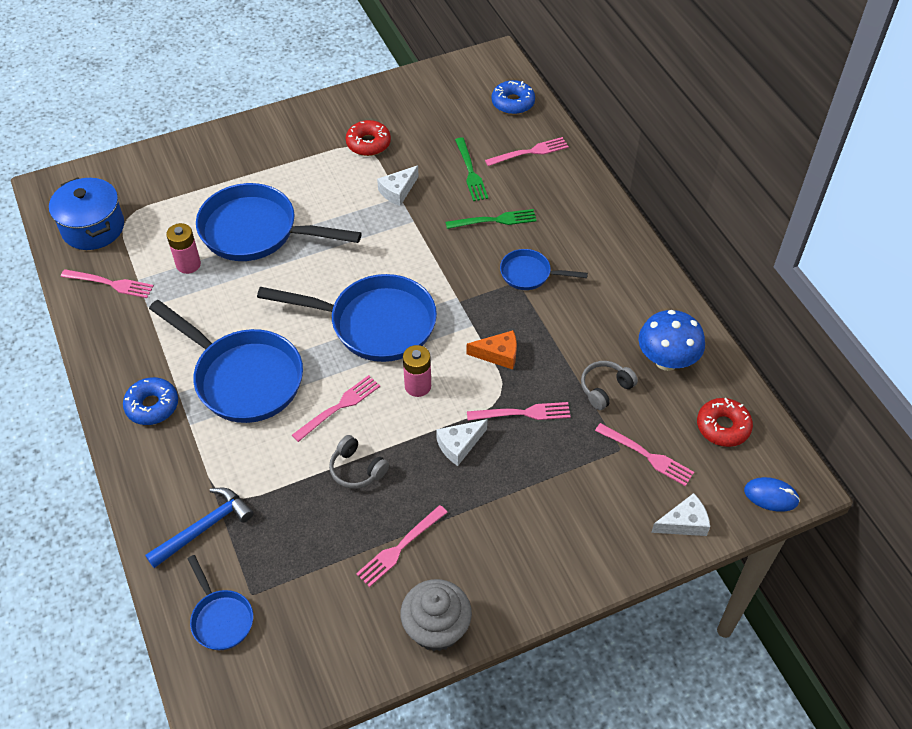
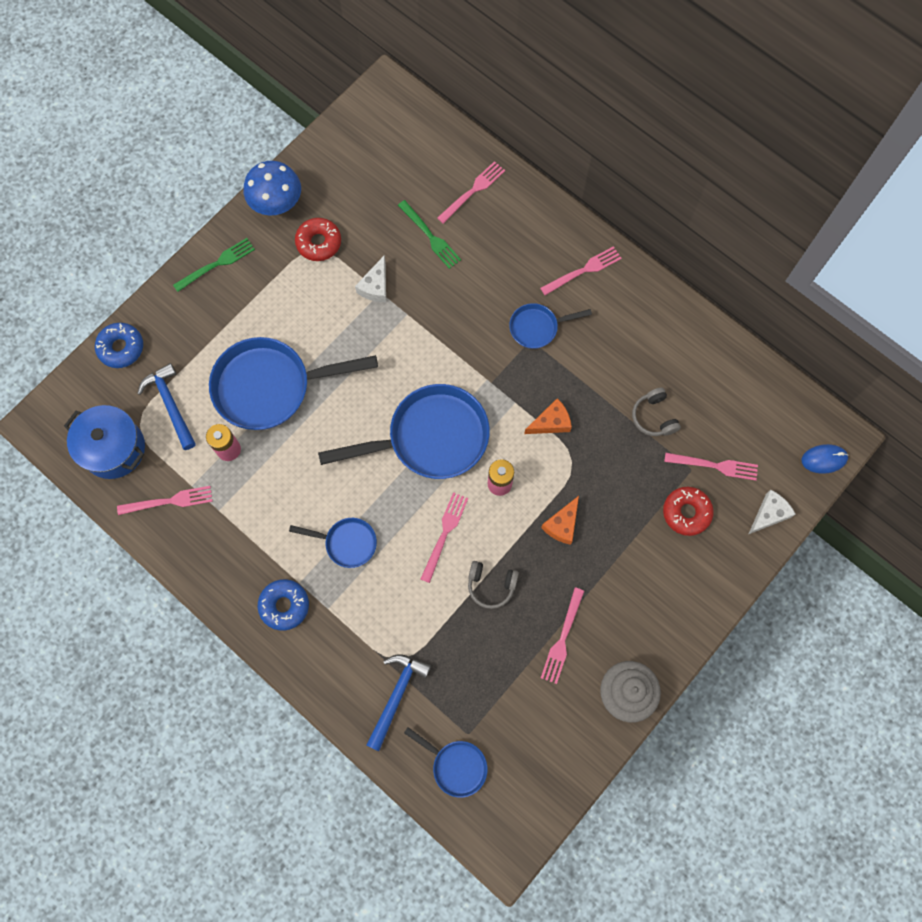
camera: 25 degrees left, 20 degrees up
(163, 213) = (171, 404): none -> blue hammer
(243, 378) = (347, 543): blue pan -> blue pan, size x0.50
(459, 445) = (562, 524): white cheese -> orange cheese
(495, 220) = (479, 282): green fork -> green fork (217, 264)
(513, 103) = (429, 138): blue donut -> blue donut (121, 348)
(523, 413) = (599, 470): pink fork -> pink fork (583, 270)
(605, 389) = (654, 417): grey headphones -> grey headphones turned 45 degrees counterclockwise
(666, 360) = (690, 367): blue mushroom -> blue mushroom (277, 204)
(723, 427) = (762, 411): red donut -> red donut (686, 512)

